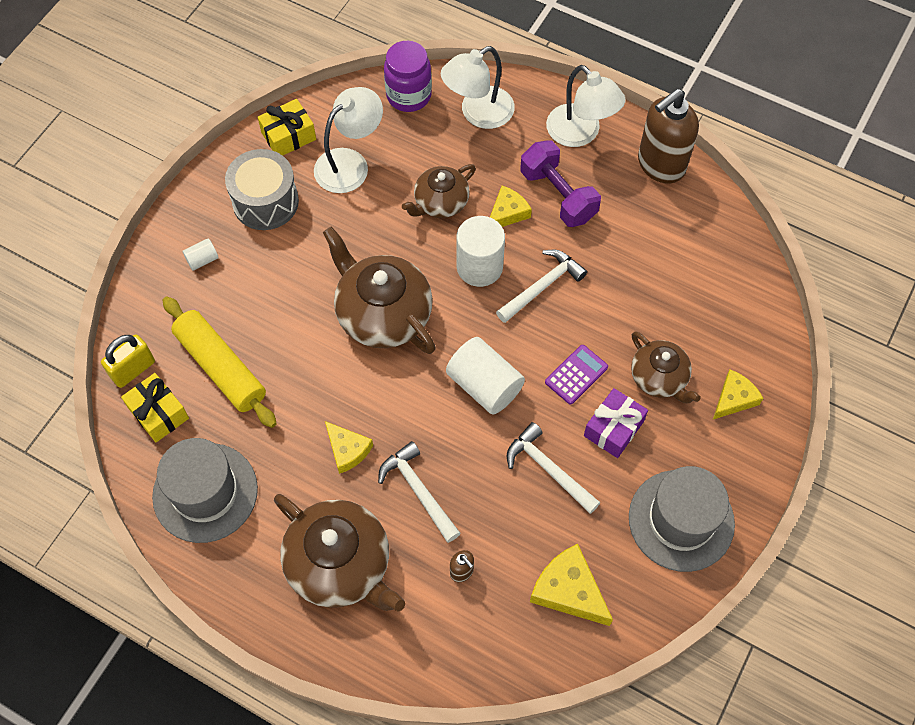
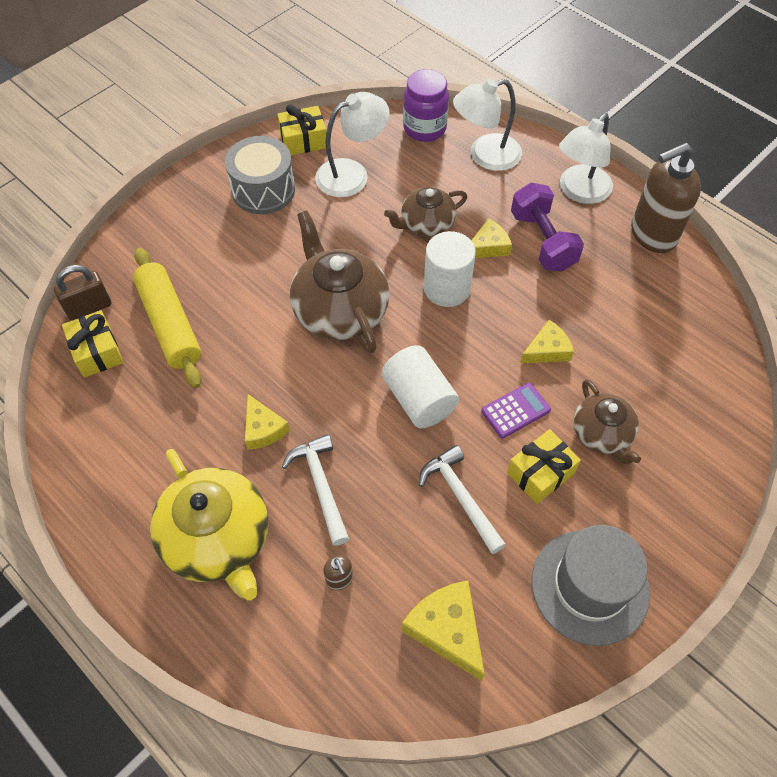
camera: 15 degrees right, 5 degrees down
(133, 370) = (89, 308): yellow padlock -> brown padlock
(202, 260) = (188, 227): white cylinder -> none
(205, 492) = (112, 435): grey hat -> none
(340, 564) = (218, 539): brown teapot -> yellow teapot
(542, 286) = (504, 319): white hammer -> none
(580, 133) = (579, 192): white lamp -> white lamp turned 60 degrees clockwise
(613, 428) = (540, 473): purple gift -> yellow gift
(734, 398) = (678, 473): yellow cheese -> yellow cheese (547, 350)

